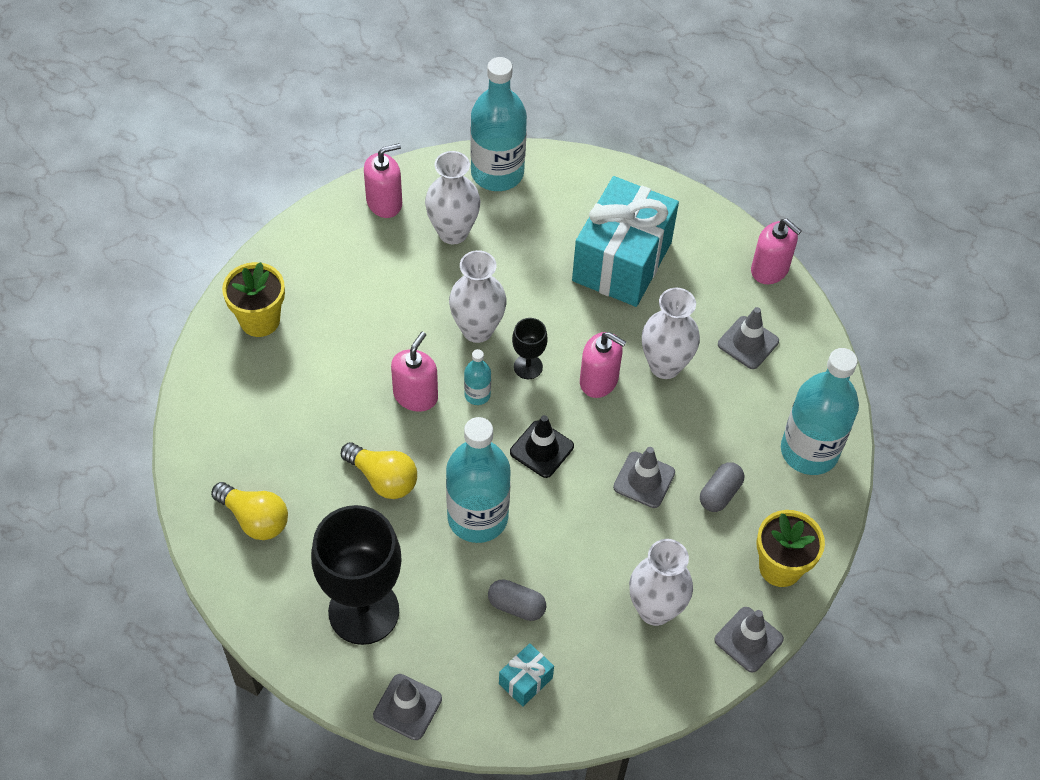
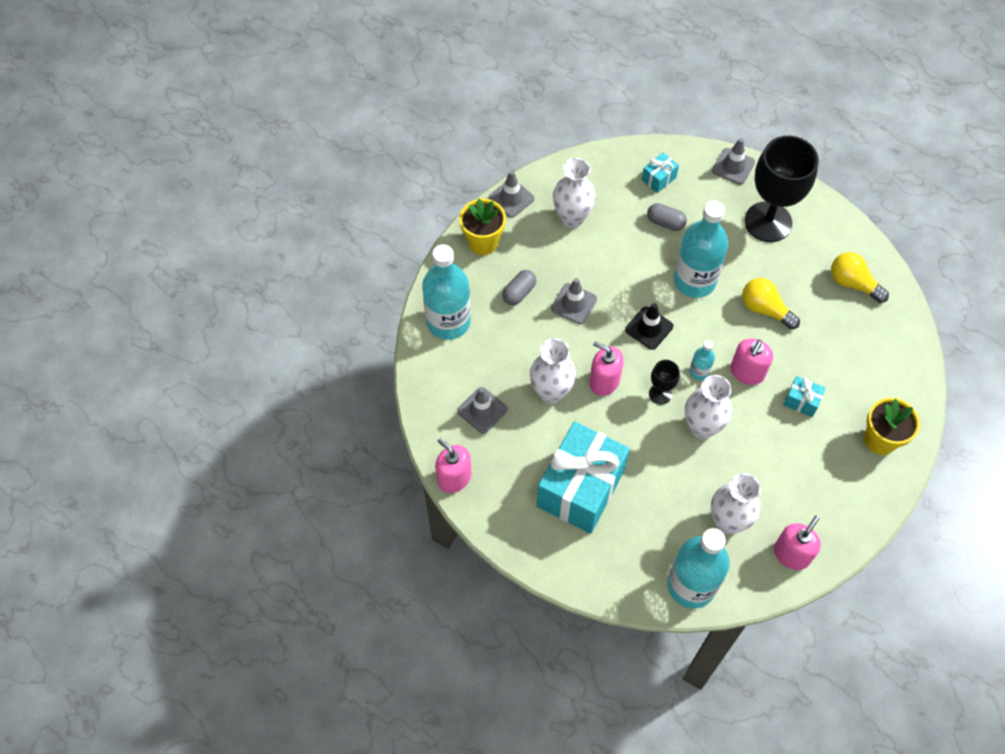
camera: 175 degrees left, 5 degrees up
(350, 362) = (801, 401): none -> turquoise gift
(384, 202) = (791, 554): pink soap dispenser -> pink soap dispenser turned 150 degrees clockwise

